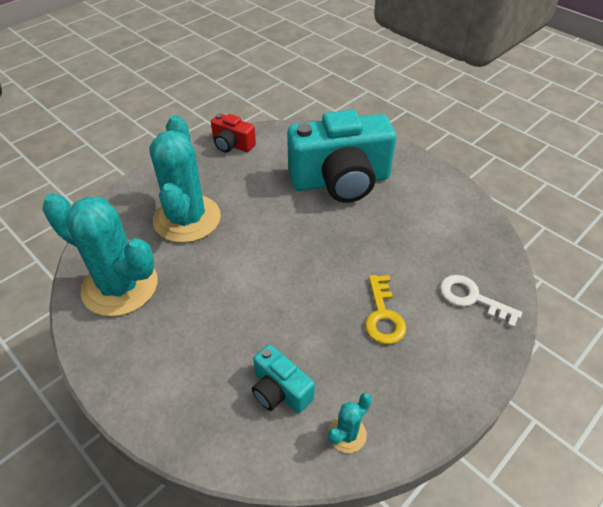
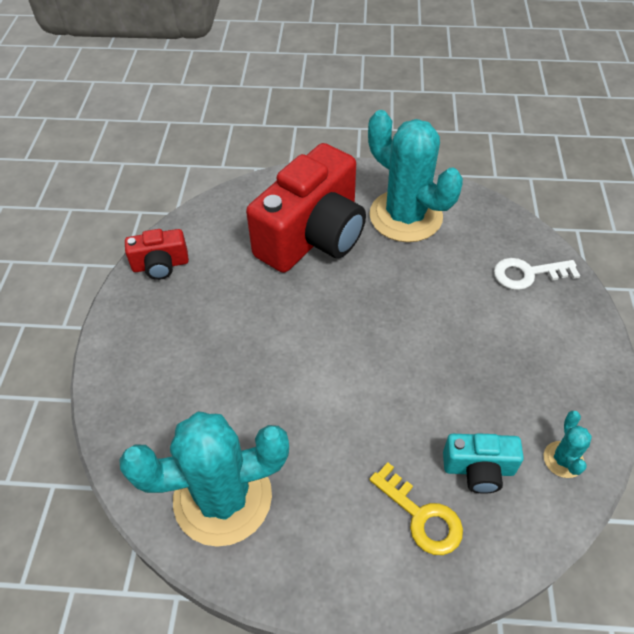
camera: 40 degrees left, 5 degrees up
(187, 219) = (207, 376): turquoise cactus -> turquoise cactus (405, 216)
(340, 181) = (312, 236): turquoise camera -> red camera
(383, 316) = (483, 339): yellow key -> yellow key (421, 516)

